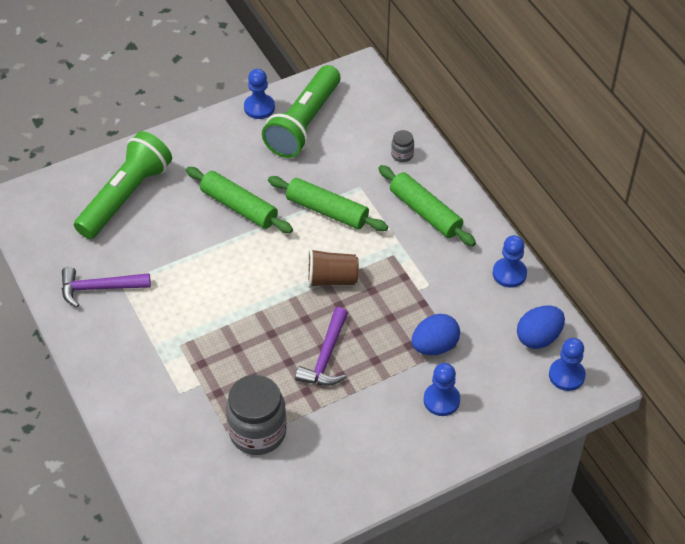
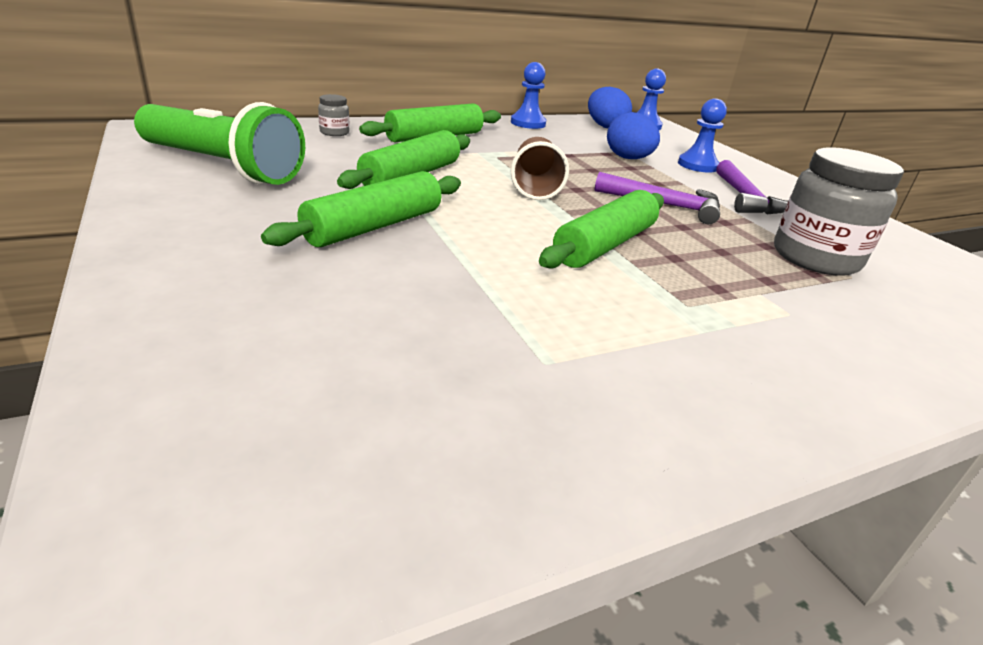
camera: 90 degrees left, 20 degrees down
(99, 288) = (562, 395): purple hammer -> purple hammer (745, 198)
(125, 196) = (274, 338): green flashlight -> none
(245, 314) = (605, 245): none -> green rolling pin
(259, 107) = (146, 188): blue pawn -> none

